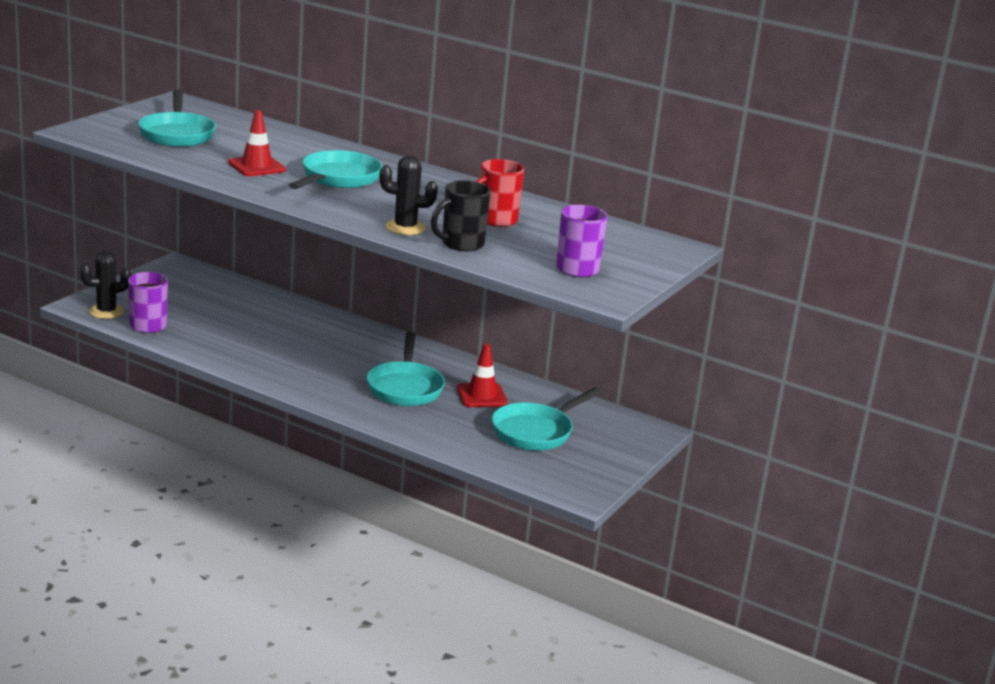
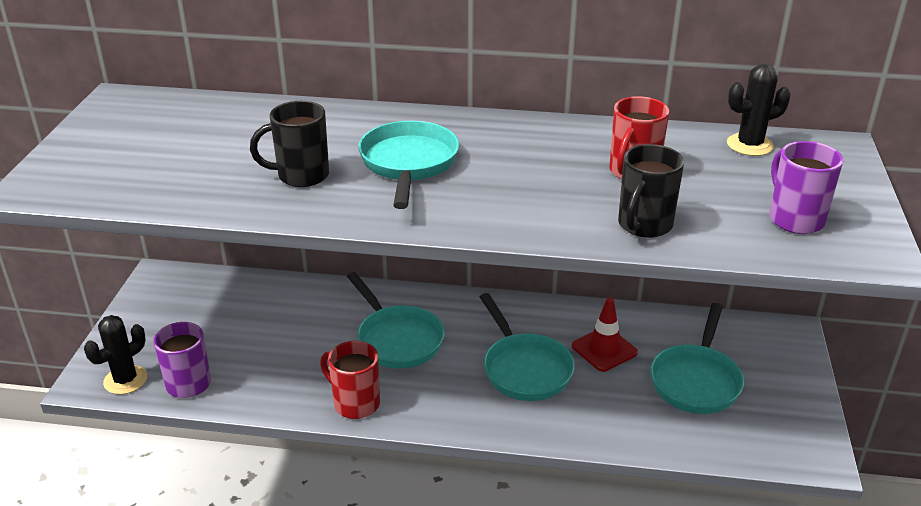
camera: 20 degrees left, 10 degrees up
(177, 134) = (162, 152): turquoise pan -> turquoise pan (397, 339)
(256, 166) = (301, 176): red traffic cone -> black mug
(257, 368) = (355, 403): none -> red mug
(405, 228) = (559, 220): black cactus -> black cactus (749, 145)

